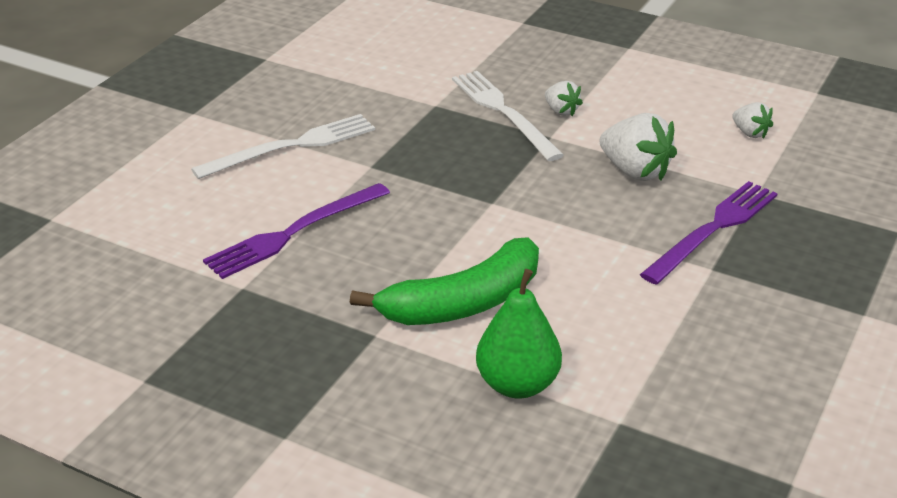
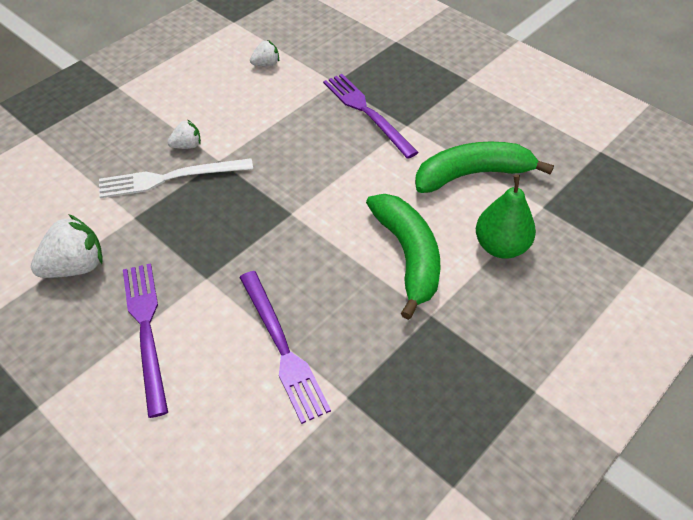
camera: 75 degrees left, 15 degrees up
(291, 146) = (146, 330): white fork -> purple fork
(635, 171) = (286, 129): white strawberry -> white strawberry (75, 267)
(647, 343) = (472, 174): none -> green banana

